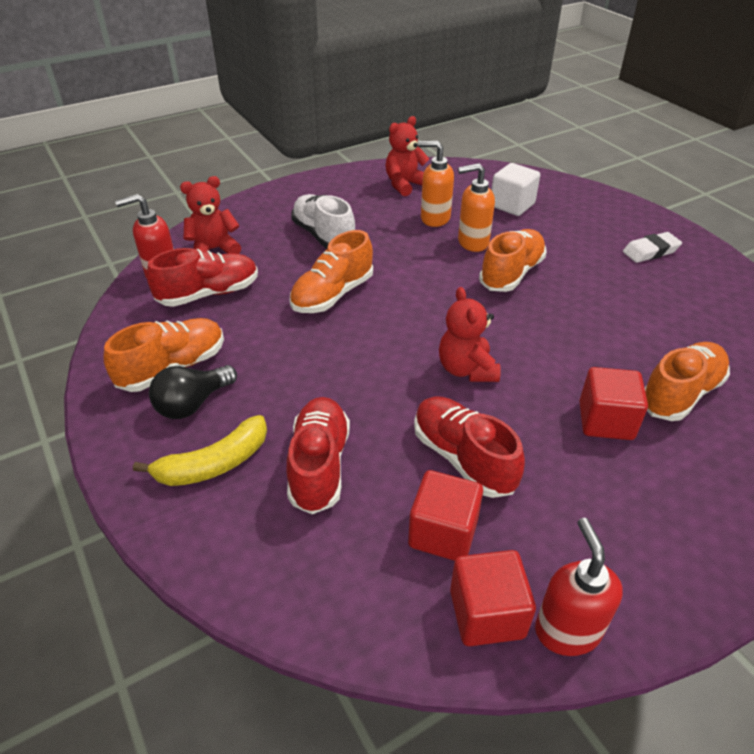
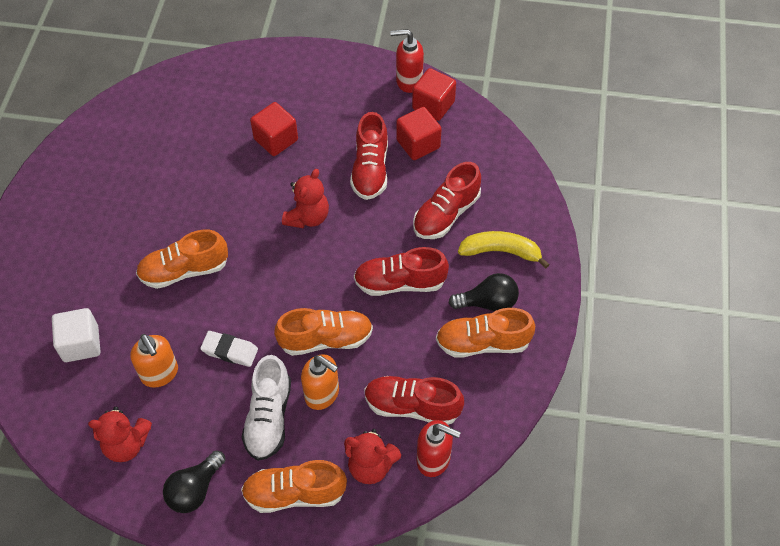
camera: 140 degrees left, 15 degrees up
(307, 369) = (400, 283): none -> red shoe
(332, 189) = (195, 489): none -> black light bulb
(472, 242) = (168, 322): orange soap dispenser -> orange soap dispenser (322, 394)
(567, 630) = (408, 81): red soap dispenser -> red soap dispenser turned 60 degrees clockwise
(650, 251) = (66, 221): white eraser -> white eraser (230, 351)
(680, 394) = (217, 126): orange shoe -> orange shoe (295, 493)

